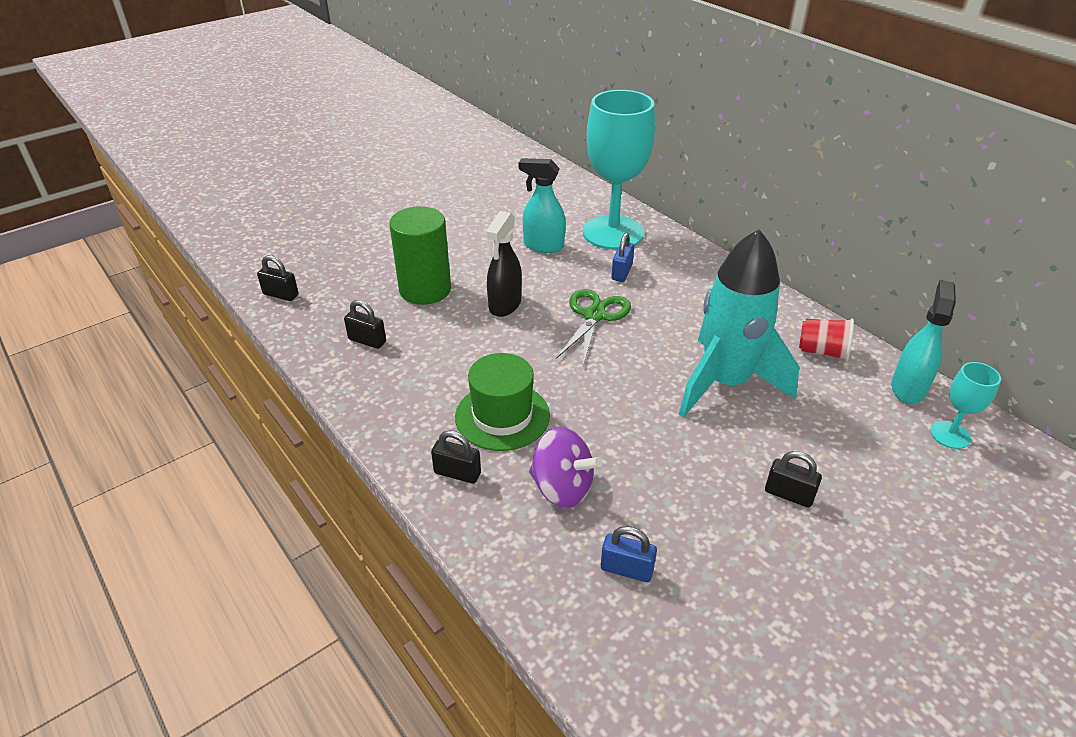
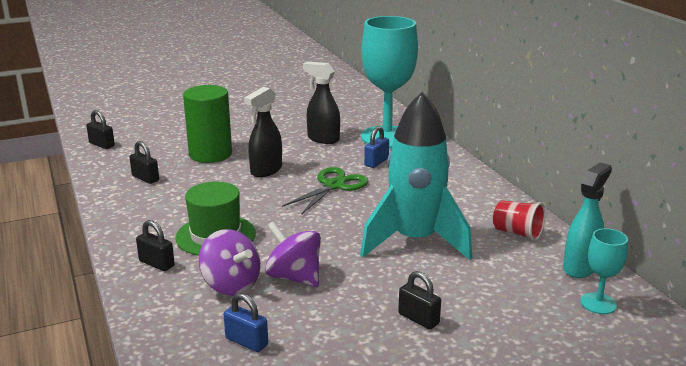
camera: 15 degrees right, 15 degrees down
(543, 246) = (323, 139): turquoise spray bottle -> black spray bottle
(626, 462) = (294, 277): none -> purple spinning top

